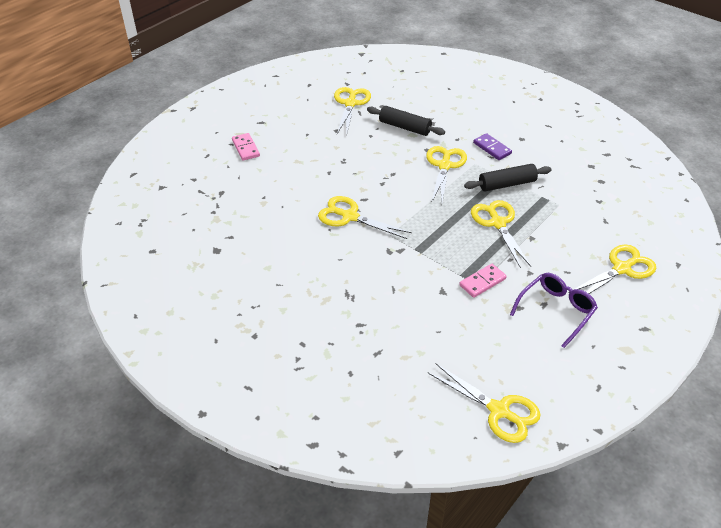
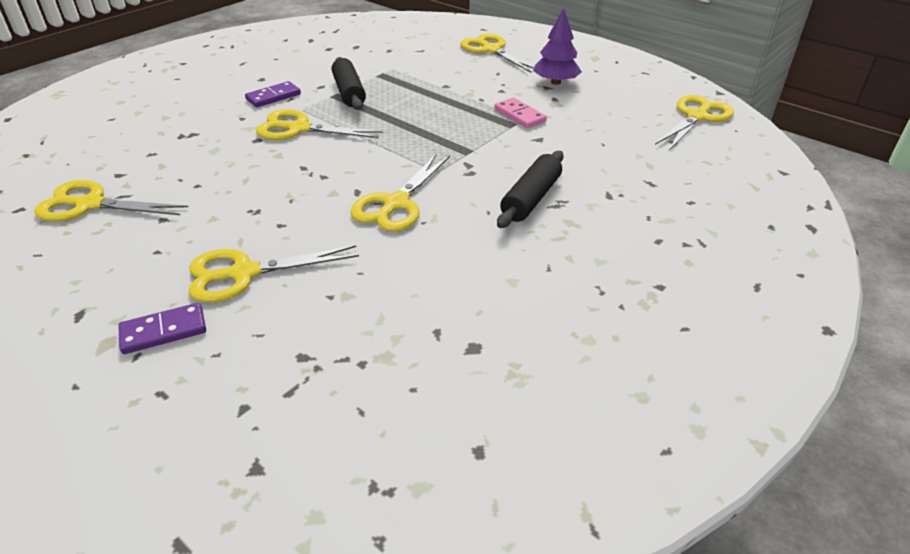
camera: 90 degrees left, 5 degrees down
(246, 148) = (163, 331): pink domino -> purple domino
(404, 127) = (191, 155): black rolling pin -> black rolling pin (531, 199)
(498, 223) = (420, 101): yellow scissors -> yellow scissors (244, 273)
(555, 311) = (555, 82): purple glasses -> purple tree

